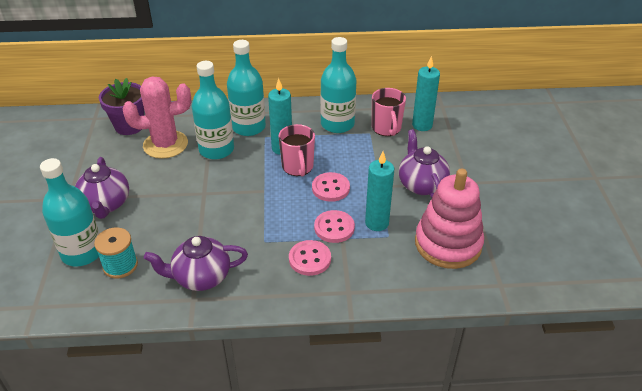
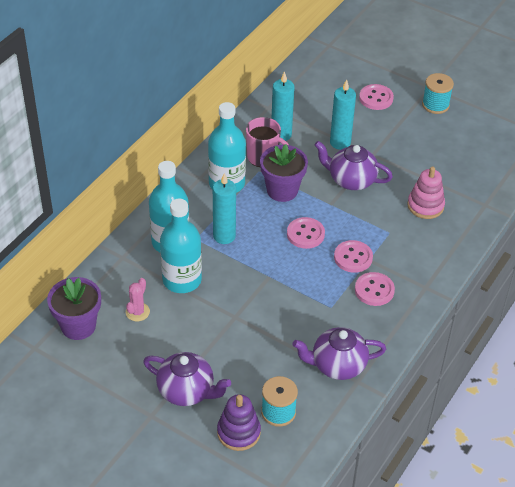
camera: 55 degrees left, 5 degrees up
(82, 252) = (238, 432): turquoise bottle -> purple stacking toy
(165, 144) = (137, 312): pink cactus -> pink cactus, size x0.47
(201, 277) = (337, 365): purple teapot -> purple teapot turned 60 degrees clockwise
(298, 167) = (259, 239): pink mug -> none
(363, 154) = (282, 190): none -> purple flower pot
(377, 223) = (370, 230): turquoise candle -> turquoise candle (340, 143)
(448, 244) = (425, 206): pink stacking toy -> pink stacking toy, size x0.62
(534, 153) = (376, 98): none -> pink button
(579, 191) = (435, 105): none -> turquoise spool

